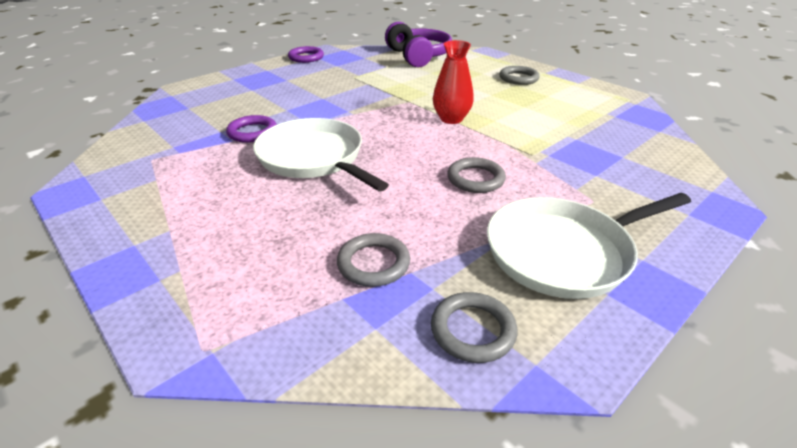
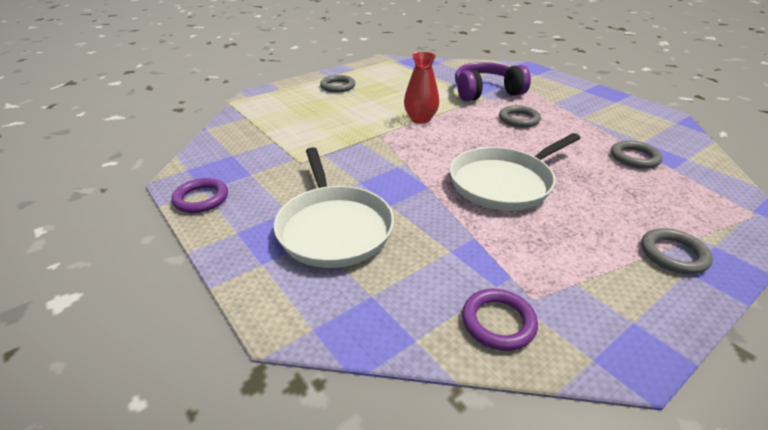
camera: 85 degrees left, 0 degrees up
(252, 132) = (452, 224): purple ring -> purple ring (498, 322)
(418, 56) = (251, 123): purple headphones -> purple headphones (486, 92)
(472, 330) = (667, 133): grey ring -> grey ring (673, 254)
(563, 252) = (588, 106): white pan -> white pan (333, 228)

